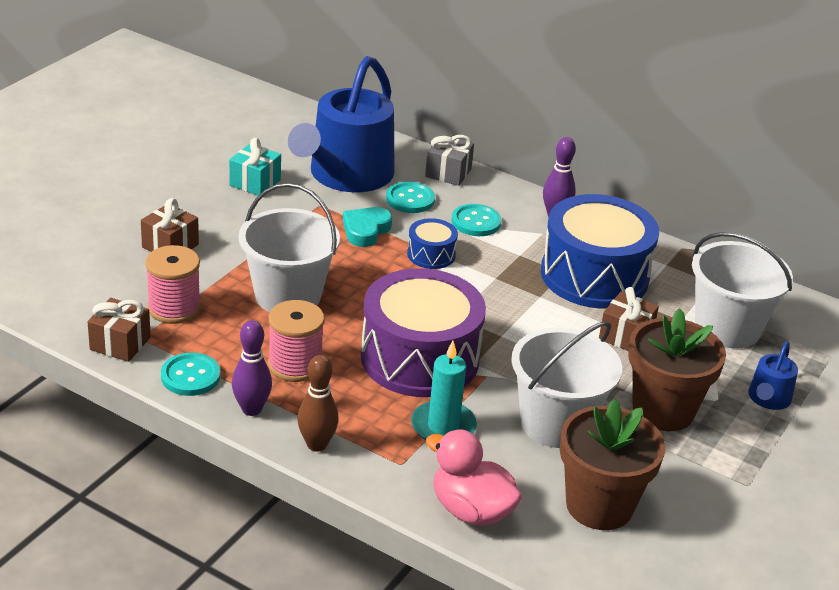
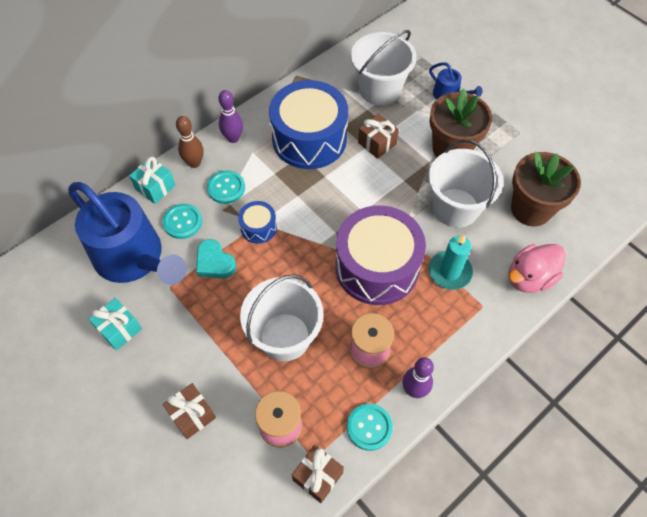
camera: 70 degrees left, 25 degrees up
(317, 444) = (457, 354): brown bowling pin -> brown bowling pin (194, 163)
(448, 173) = (155, 187): grey gift -> turquoise gift

